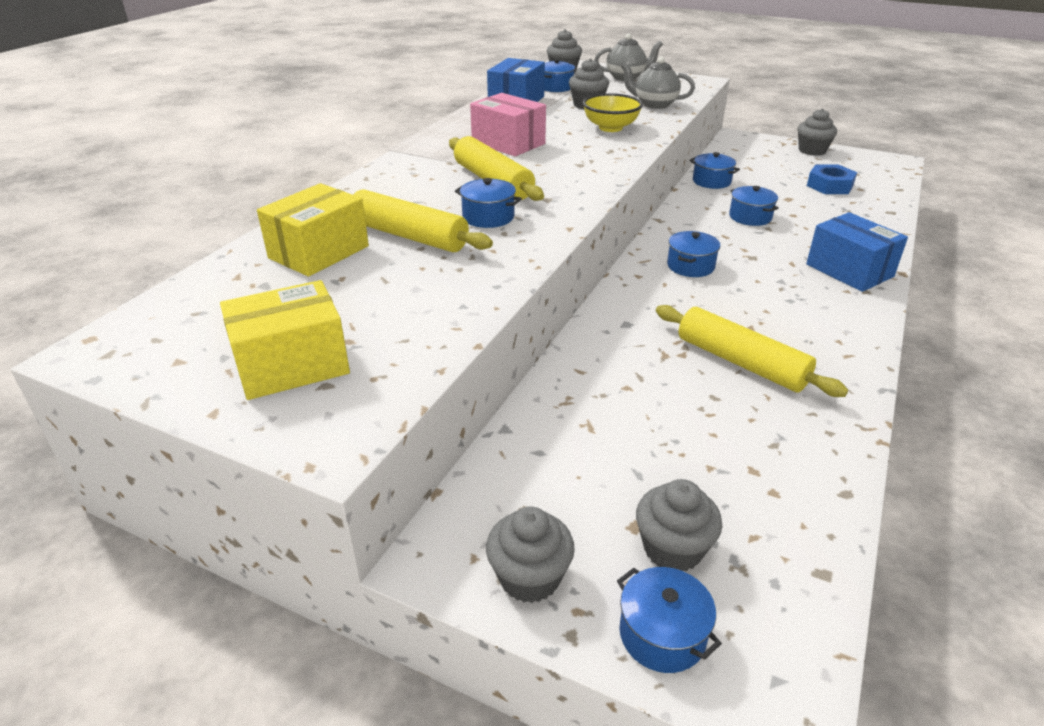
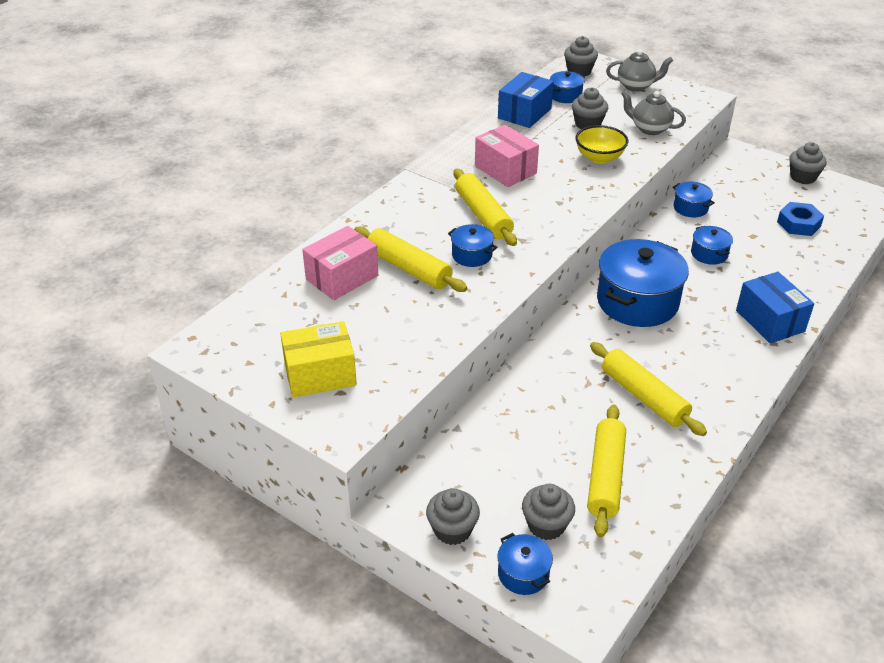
camera: 10 degrees right, 5 degrees up
(319, 252) = (342, 277): yellow box -> pink box
(690, 266) = (637, 301): blue pot -> blue pot, size x2.10
(732, 467) = (605, 476): none -> yellow rolling pin

